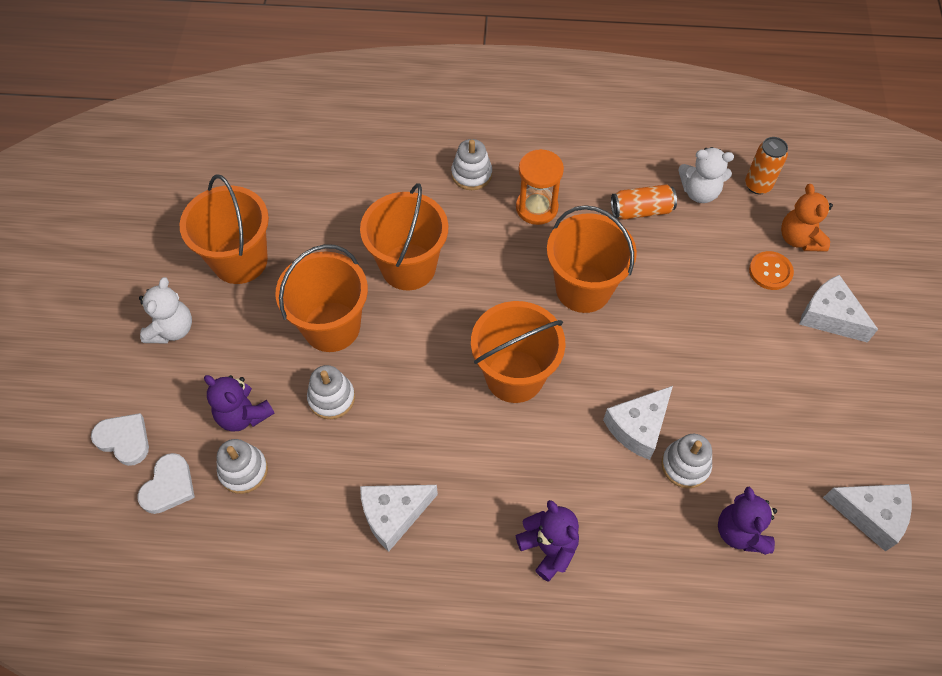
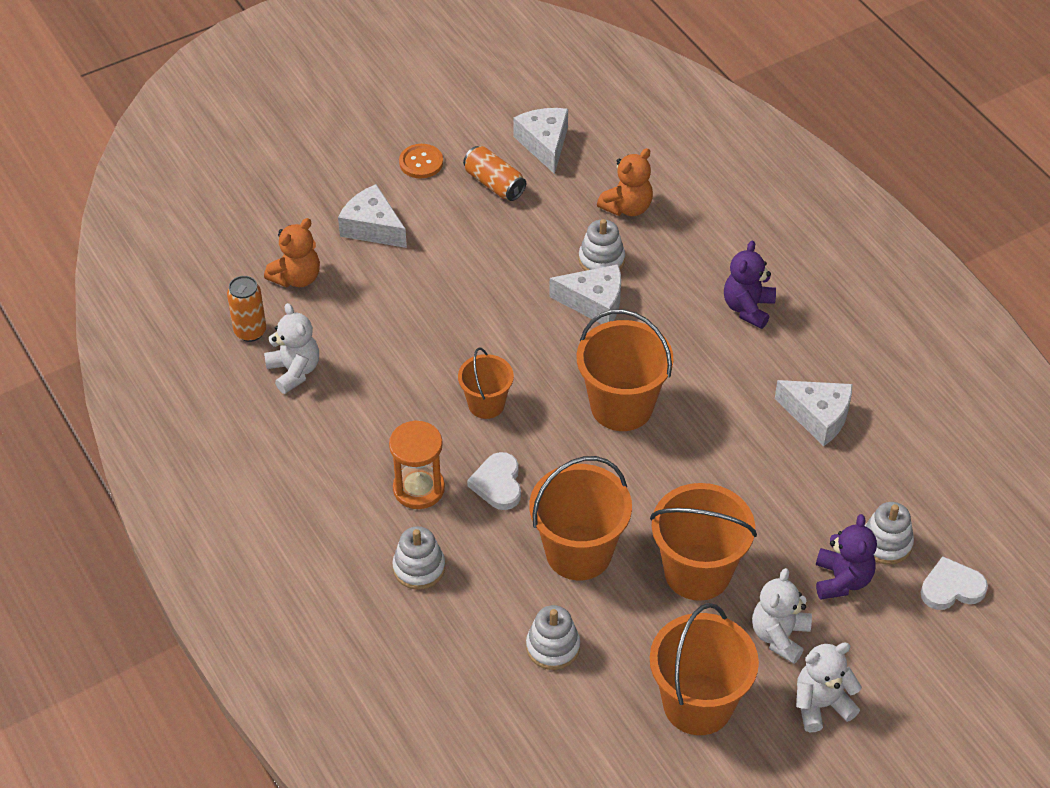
camera: 125 degrees left, 10 degrees down
(124, 440) = (951, 655): white heart -> white heart (498, 484)
(240, 341) = (779, 636): none -> white teddy bear
(331, 398) = (764, 524): white stacking toy -> white stacking toy (553, 647)
(583, 288) = (486, 404): orange bucket -> orange bucket, size x0.58
(641, 210) = (354, 405): orange can -> orange can (494, 184)
(740, 532) = (627, 207): purple teddy bear -> orange teddy bear
(770, 271) = (353, 283): orange button -> orange button (421, 162)
(829, 316) = (372, 227): white cheese -> white cheese turned 120 degrees clockwise

